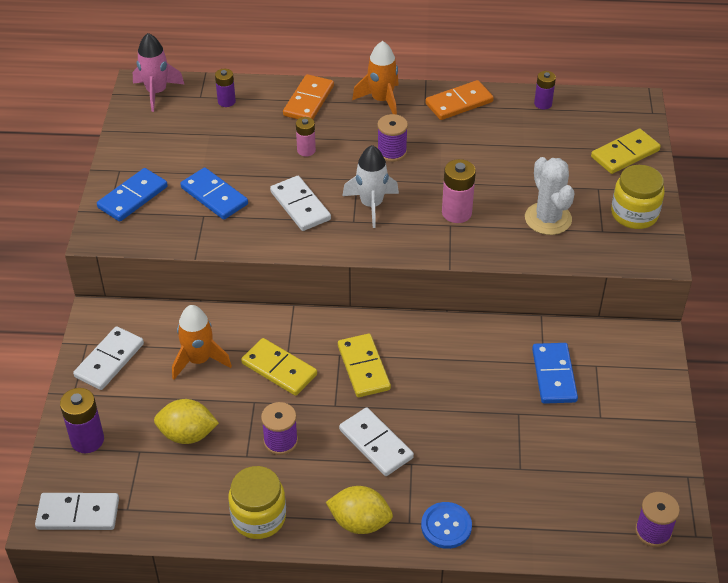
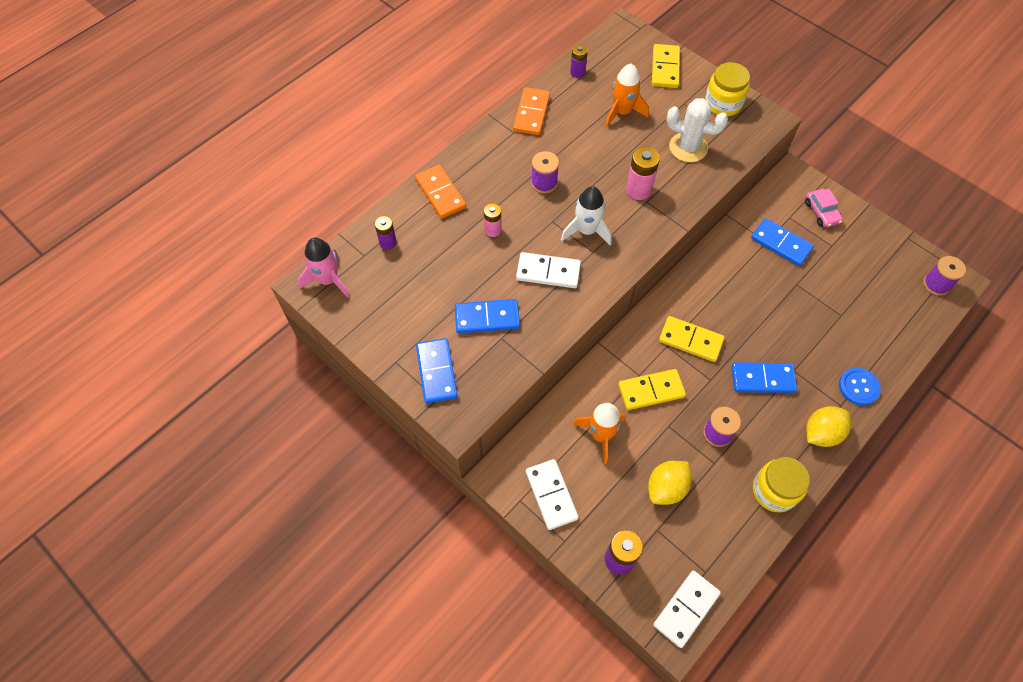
camera: 50 degrees left, 15 degrees up
(375, 444) = (762, 379): white domino -> blue domino
(381, 100) = (484, 152): orange rocket -> orange rocket (622, 112)
(633, 387) = (821, 212): none -> pink car

